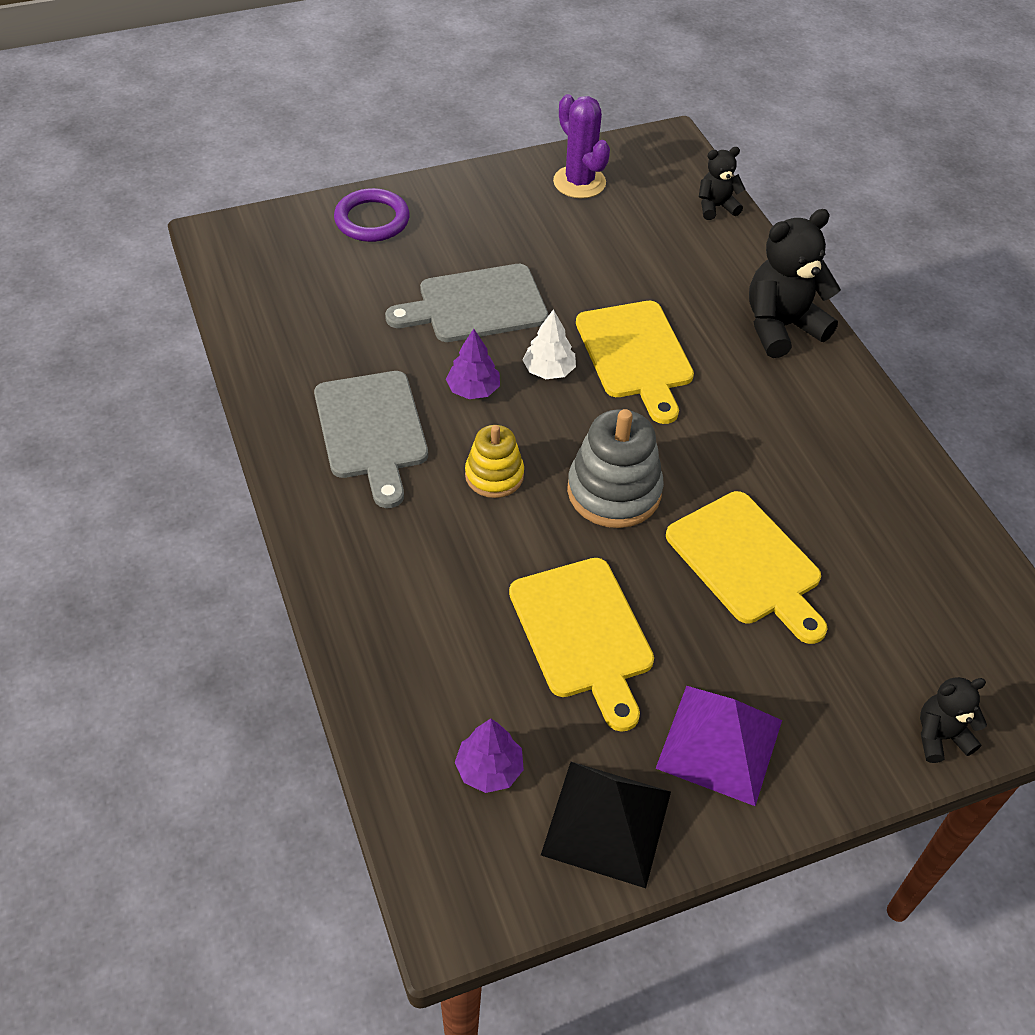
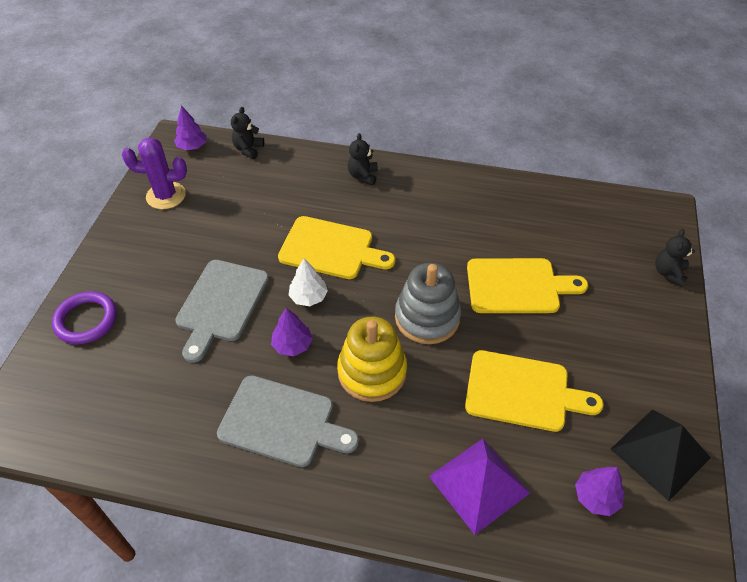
camera: 55 degrees left, 0 degrees up
(494, 475) = (372, 372): yellow stacking toy -> yellow stacking toy, size x1.59
(671, 161) = (192, 146): none -> purple tree
(719, 743) = (631, 368): purple pyramid -> purple pyramid (478, 484)
(781, 327) = (363, 176): black teddy bear -> black teddy bear, size x0.55

